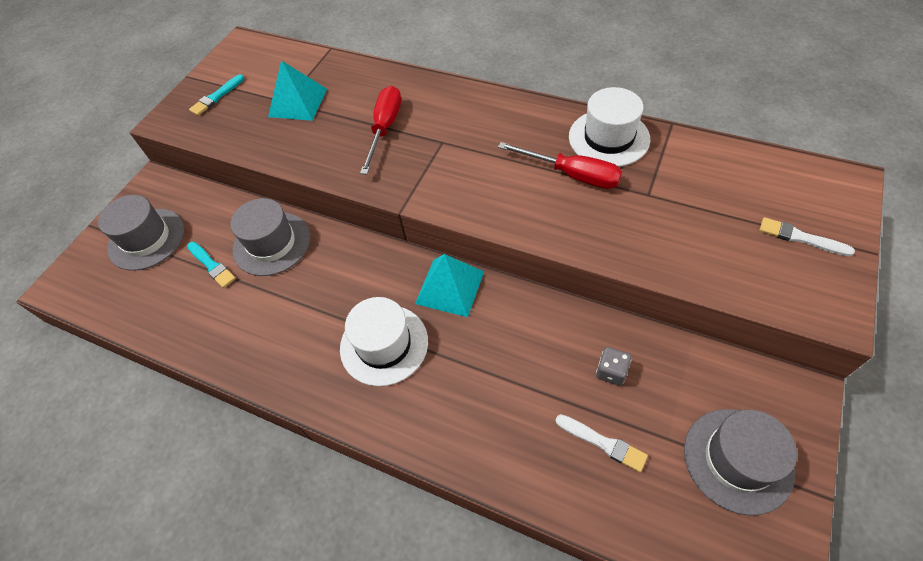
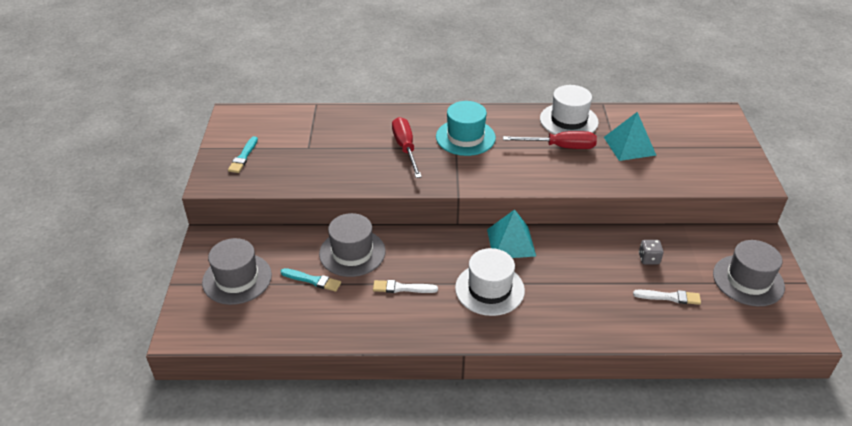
camera: 30 degrees left, 15 degrees down
(298, 102) = (320, 146): turquoise pyramid -> turquoise pyramid (629, 146)
(463, 130) = (465, 137): none -> turquoise hat
(800, 238) = (716, 149): white brush -> white brush (402, 288)

